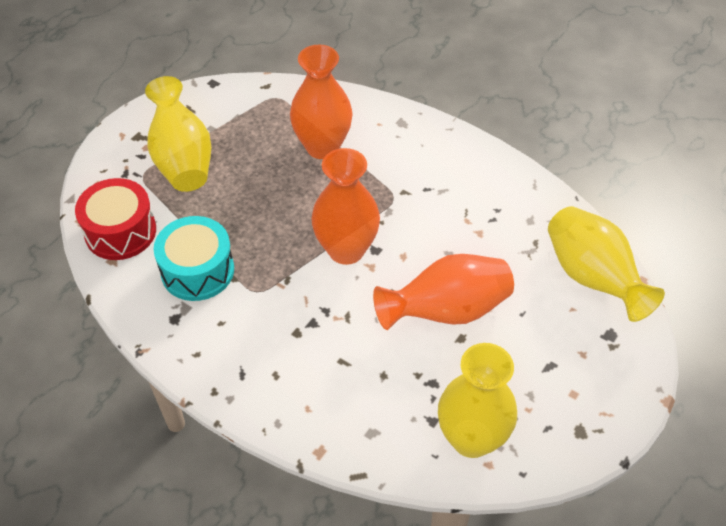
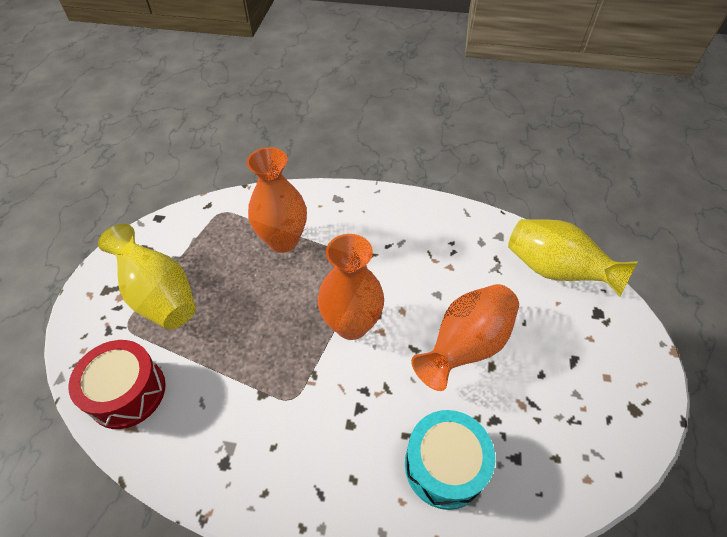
camera: 25 degrees left, 0 degrees up
(197, 270) = (224, 401): turquoise drum -> turquoise drum (444, 466)
(471, 438) = (558, 460): yellow vase -> none

